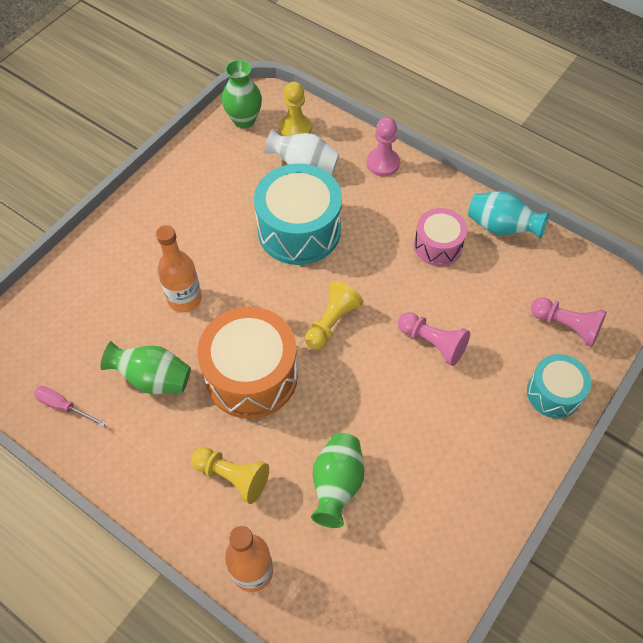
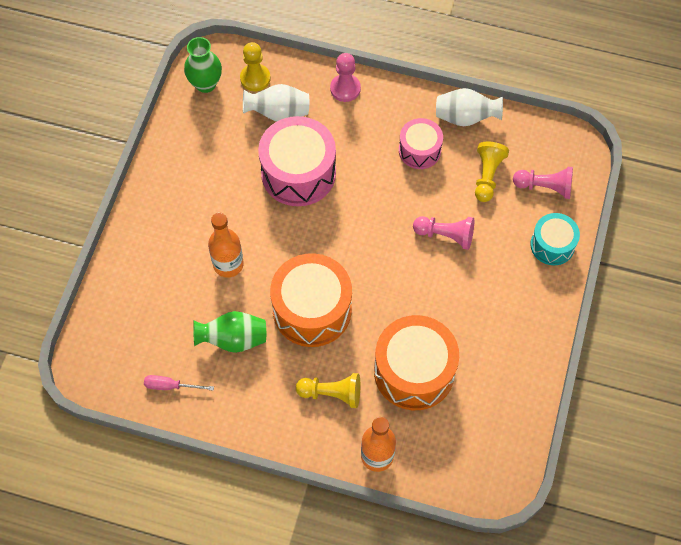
camera: 20 degrees left, 5 degrees up
(299, 230) = (298, 173): turquoise drum -> pink drum
(332, 322) = (358, 244): yellow pawn -> yellow pawn (487, 176)
(337, 484) = (414, 371): green vase -> orange drum
(501, 227) = (465, 117): turquoise vase -> white vase

